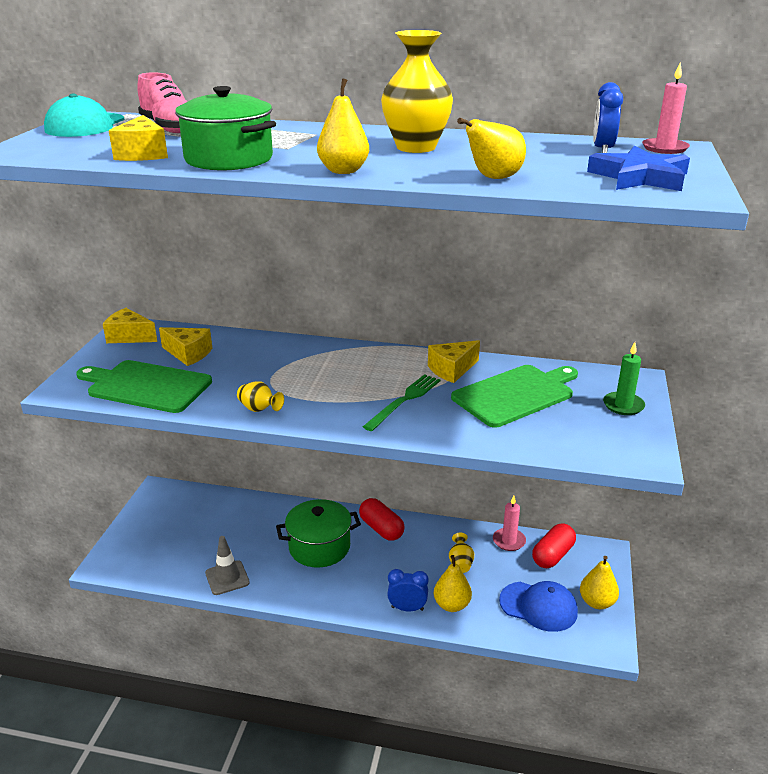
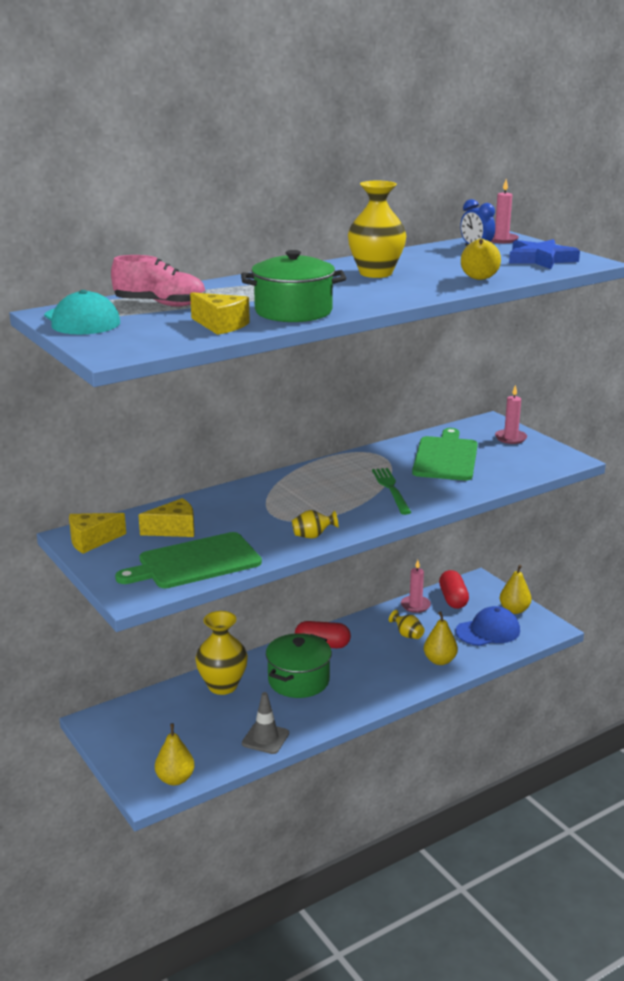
camera: 45 degrees left, 5 degrees down
(265, 516) = (222, 686): none -> yellow vase
(343, 171) = (389, 298): yellow pear -> yellow pear (175, 779)
(407, 608) = (417, 679): blue clock -> none
(452, 370) = (381, 460): yellow cheese -> none
(623, 405) = (510, 438): green candle -> pink candle

